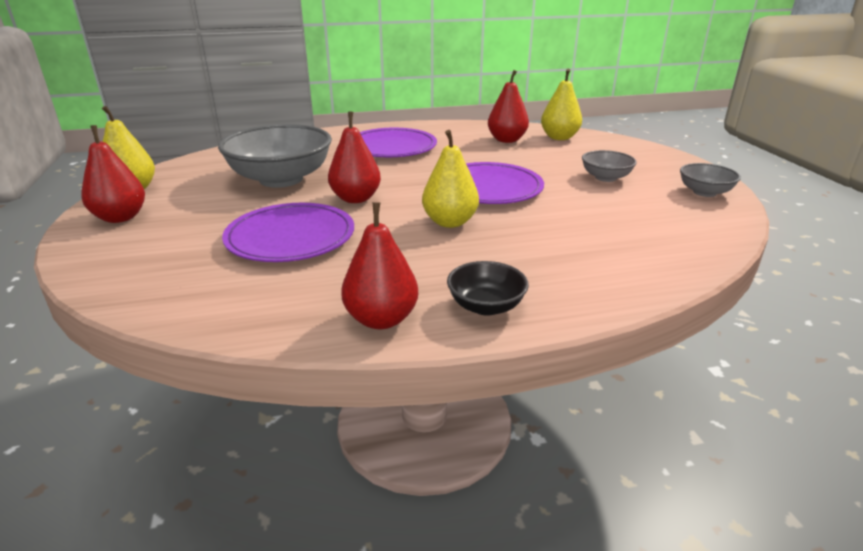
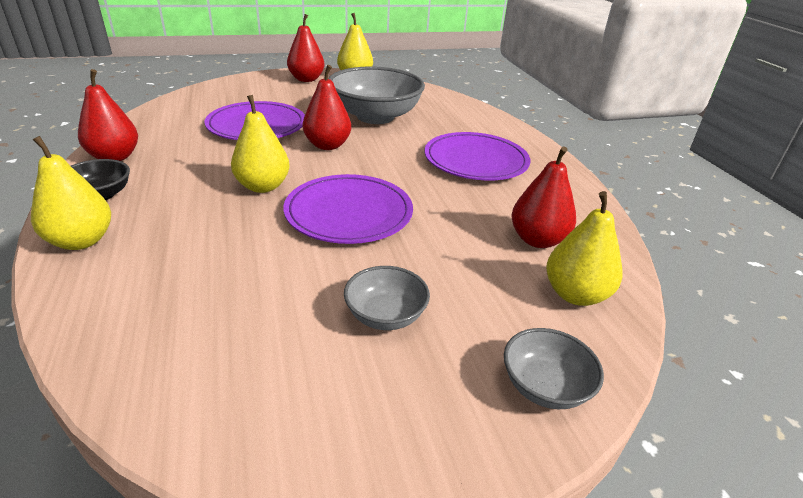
camera: 85 degrees right, 5 degrees up
(579, 295) = (81, 241): none -> yellow pear
(704, 192) = (313, 433): grey bowl -> grey bowl (545, 386)

